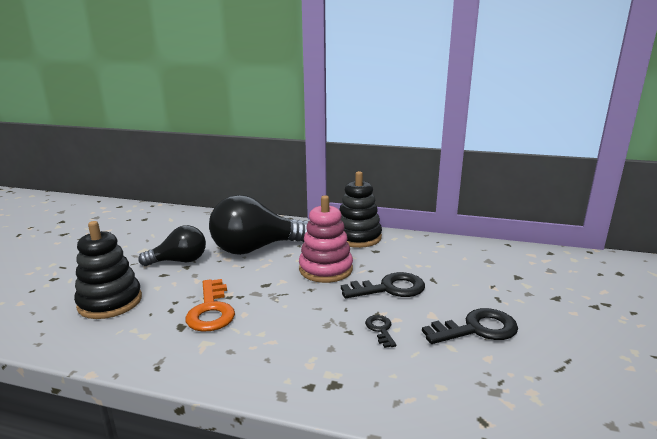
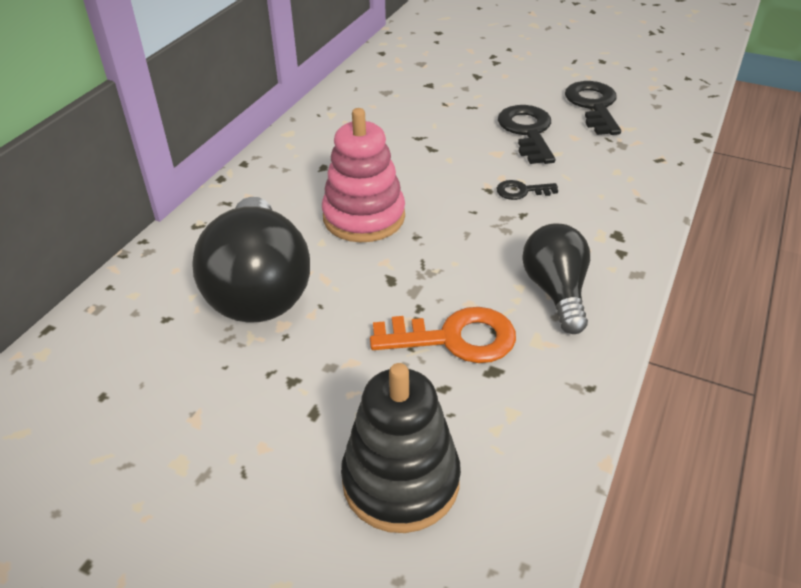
camera: 80 degrees left, 20 degrees up
(179, 261) = (266, 392): black light bulb -> black light bulb (556, 291)
(358, 237) = (271, 176): black stacking toy -> none
(390, 288) = (433, 171): black key -> black key (593, 105)

